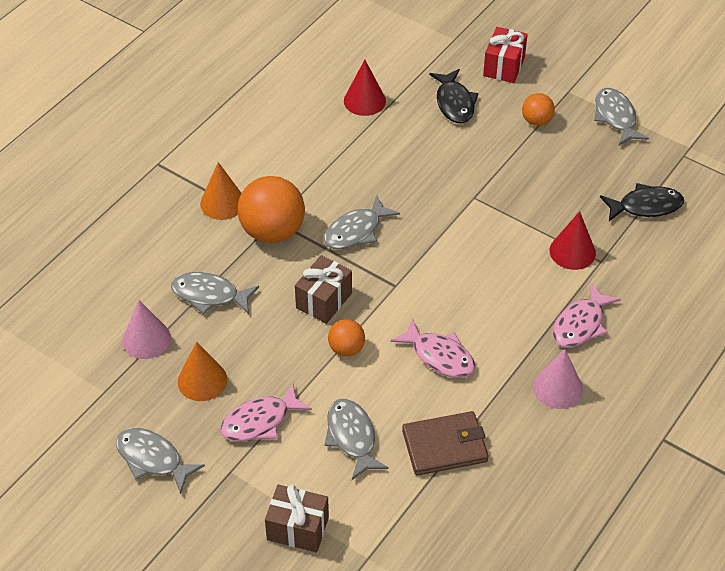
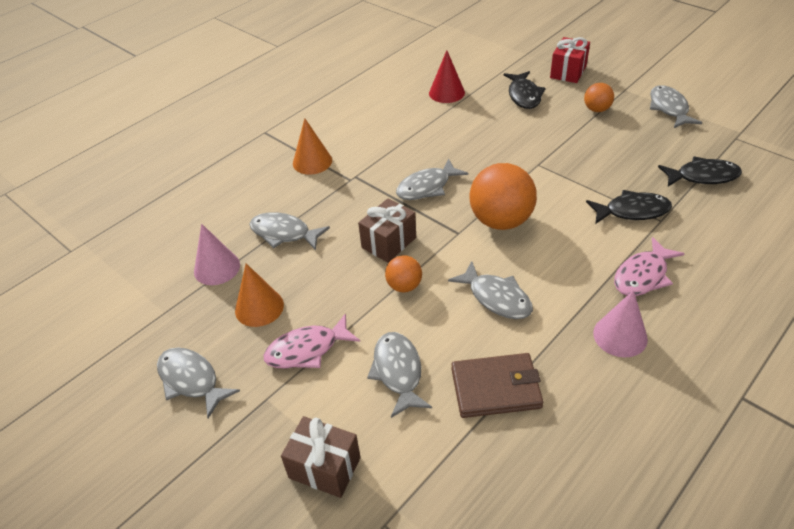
camera: 10 degrees right, 5 degrees down
(272, 231) = (351, 185): orange ball -> orange ball (501, 221)
(439, 356) = (496, 298): pink fish -> grey fish
(572, 251) = (632, 211): red cone -> black fish

